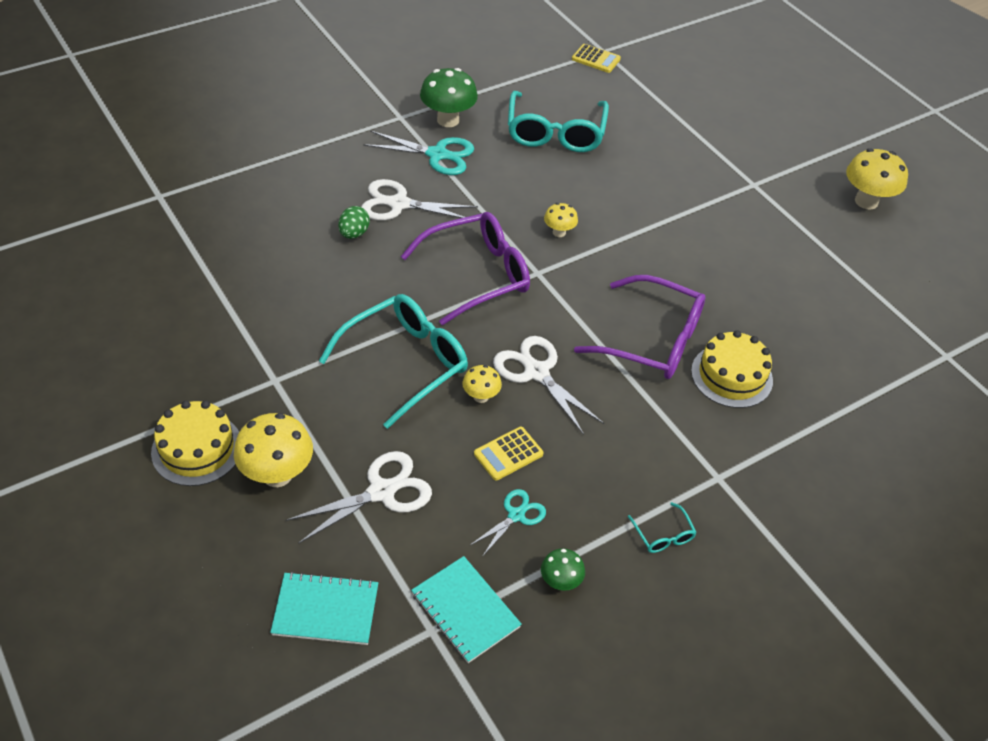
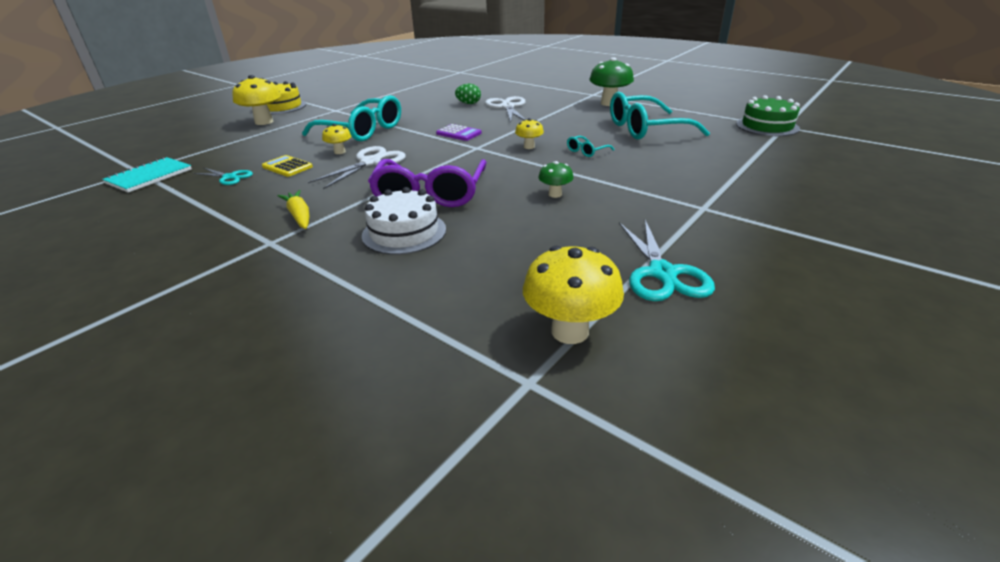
camera: 75 degrees right, 15 degrees down
(325, 610) = (162, 146): turquoise notebook -> none
(381, 492) = (251, 143): white scissors -> none
(437, 155) = (568, 107): turquoise scissors -> turquoise scissors (662, 273)
(477, 275) = (458, 133): purple glasses -> purple calculator
(560, 582) = (164, 199): green mushroom -> green mushroom (555, 194)
(596, 59) = (767, 126): yellow calculator -> green cake
(663, 535) = (204, 228): turquoise glasses -> turquoise glasses (586, 151)
(664, 450) = (299, 216): none -> yellow carrot
(731, 376) = (404, 232): yellow cake -> white cake
(866, 201) = (782, 279): yellow mushroom -> yellow mushroom (570, 331)

